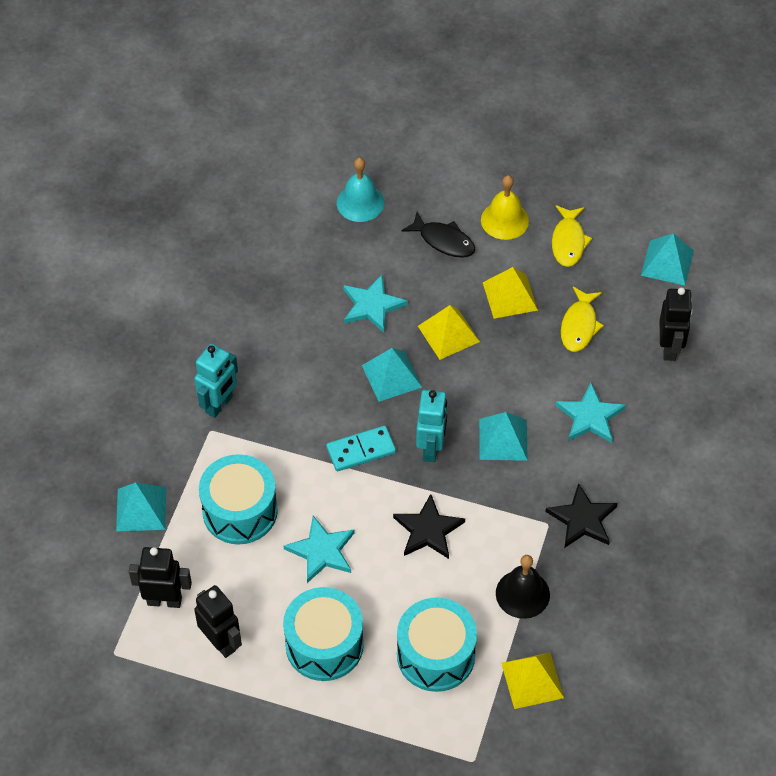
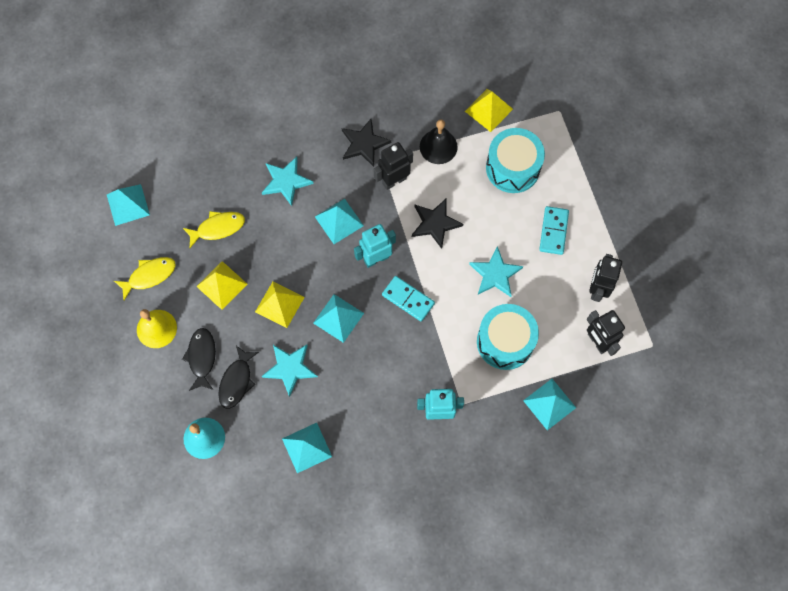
camera: 125 degrees left, 15 degrees up
(281, 276) = (307, 447): none -> turquoise pyramid
(324, 645) = (553, 231): turquoise drum -> turquoise domino
(395, 256) = (237, 381): none -> black fish
(670, 348) = (199, 165): black robot -> black robot (394, 180)

